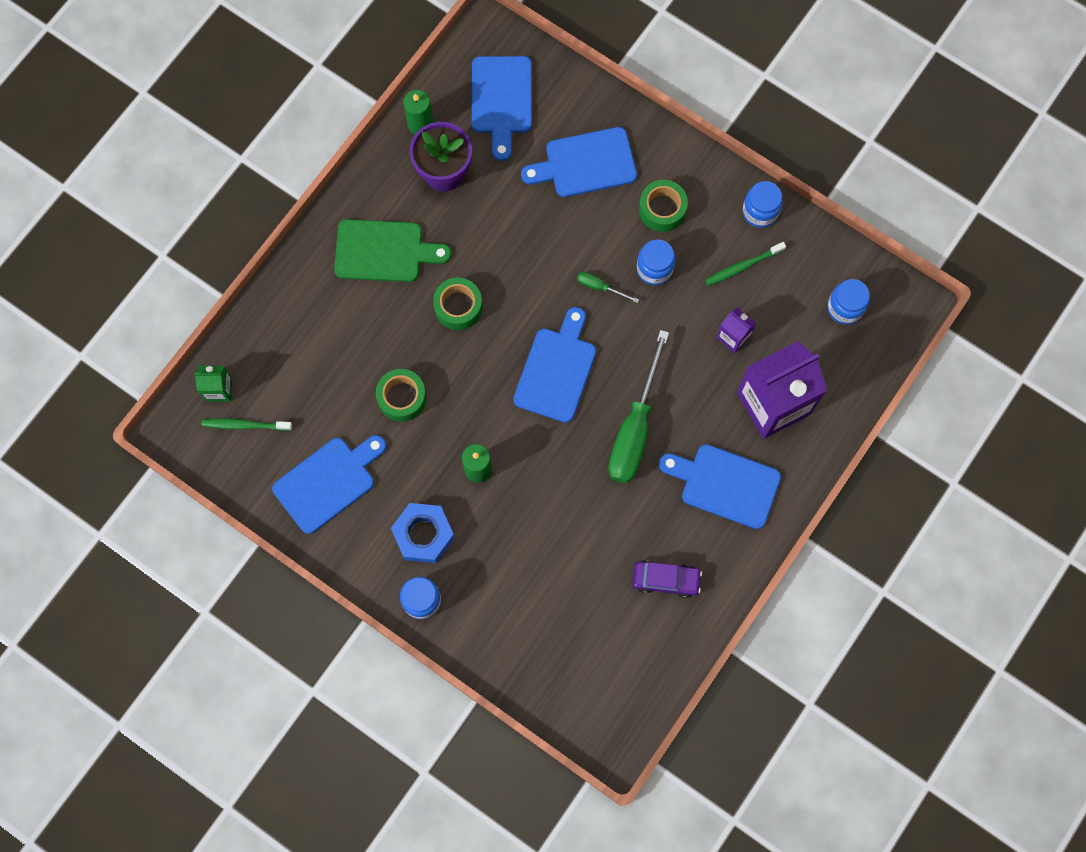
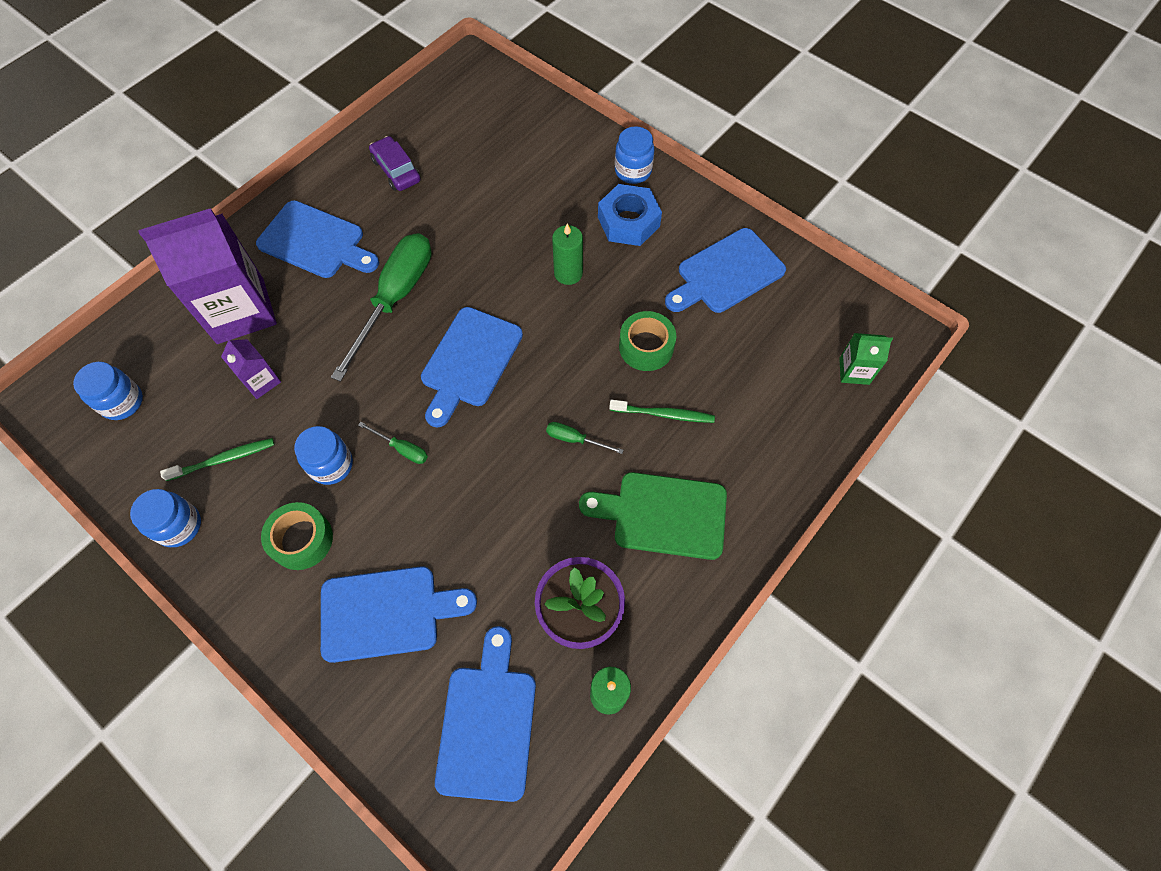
camera: 175 degrees left, 10 degrees down
(244, 425) = (821, 333): green toothbrush -> green toothbrush (664, 414)
(458, 307) = (575, 439): green tape -> green screwdriver
(666, 580) = (396, 170): purple car -> purple car turned 45 degrees clockwise

